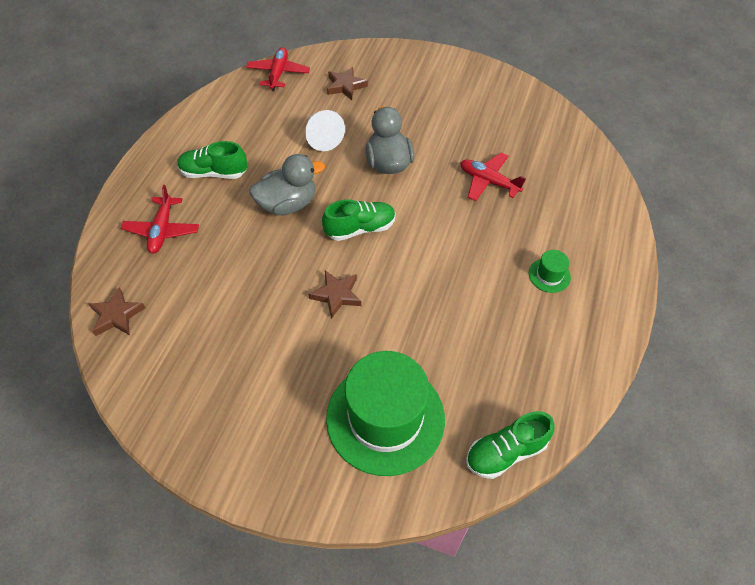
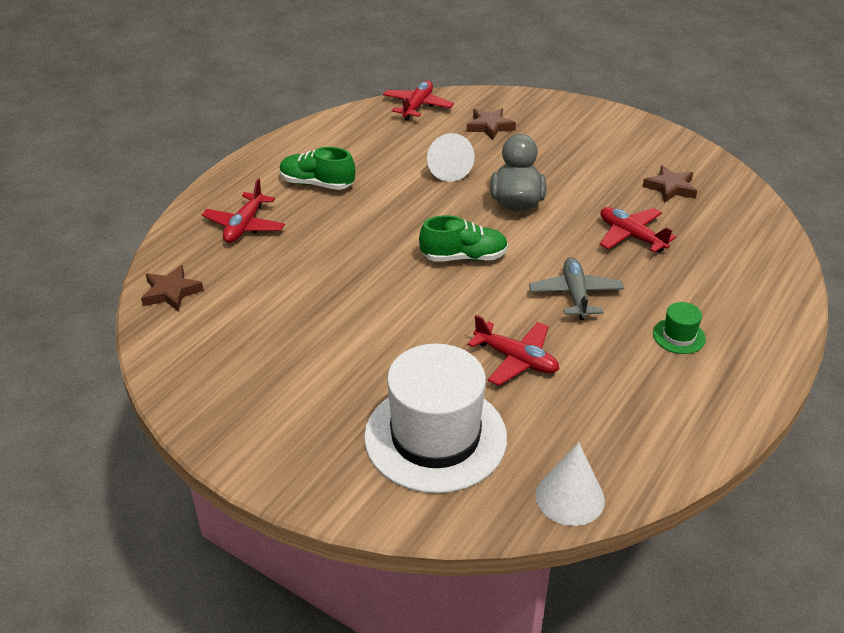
camera: 15 degrees right, 15 degrees down
(287, 204) = (388, 223): grey duck -> none
(336, 295) = (417, 313): brown star -> brown star (670, 188)
(385, 418) = (435, 437): green hat -> white hat
(429, 325) = (516, 359): none -> red plane
(459, 250) = (575, 295): none -> grey plane
(505, 452) = (570, 497): green shoe -> white cone

